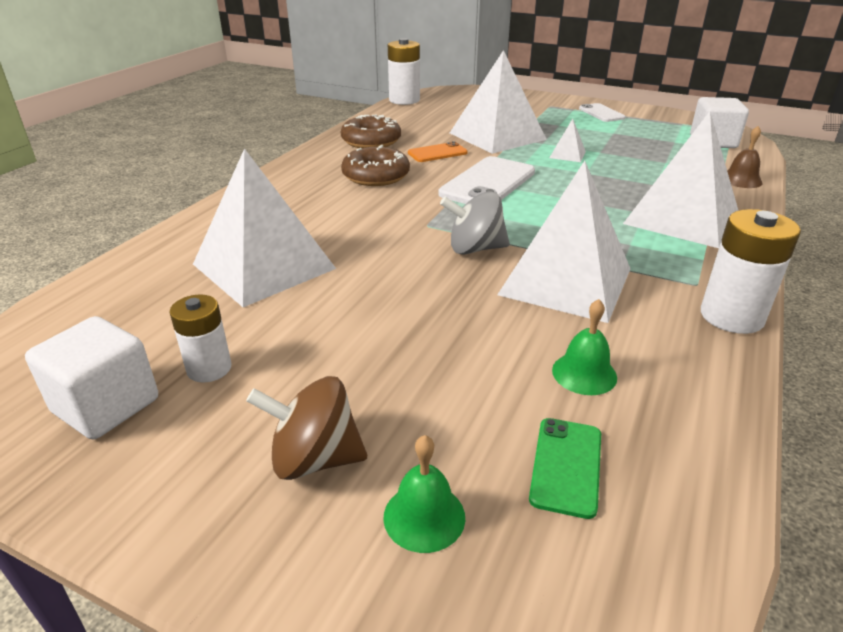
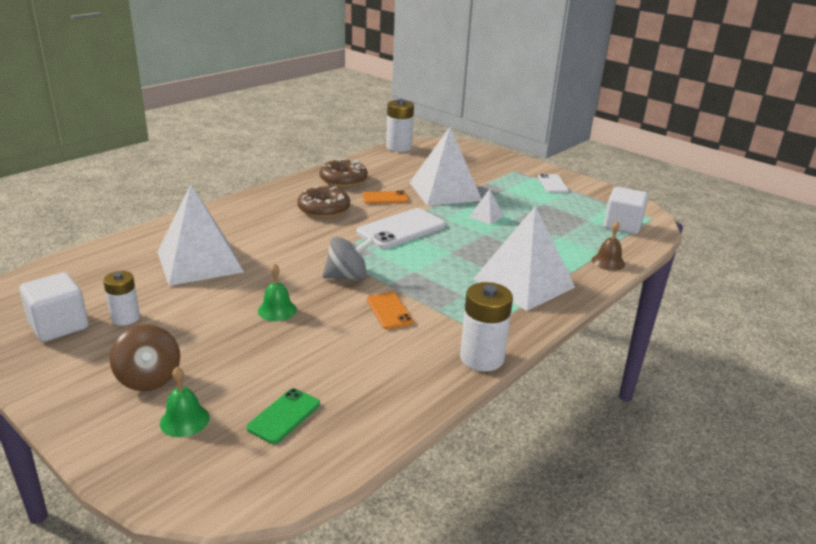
camera: 15 degrees right, 5 degrees down
(314, 459) = (149, 378): brown spinning top -> brown spinning top turned 135 degrees counterclockwise
(475, 249) = (347, 276): grey spinning top -> grey spinning top turned 150 degrees clockwise
(566, 281) = (389, 311): white pyramid -> orange phone
(584, 373) = (344, 370): green bell -> green bell (277, 310)

